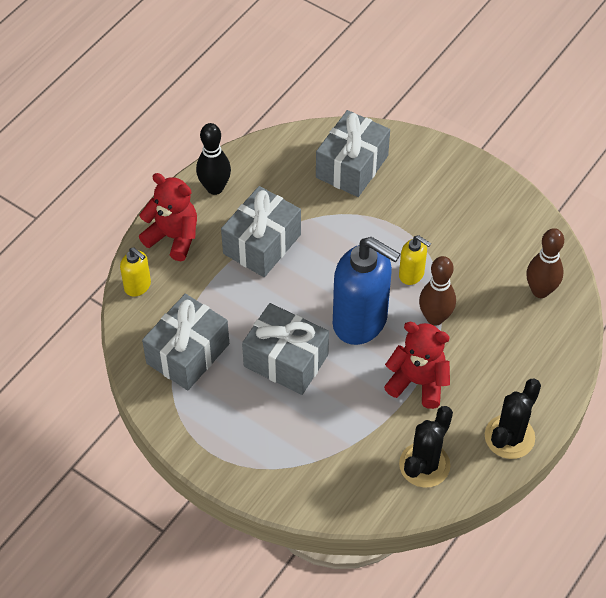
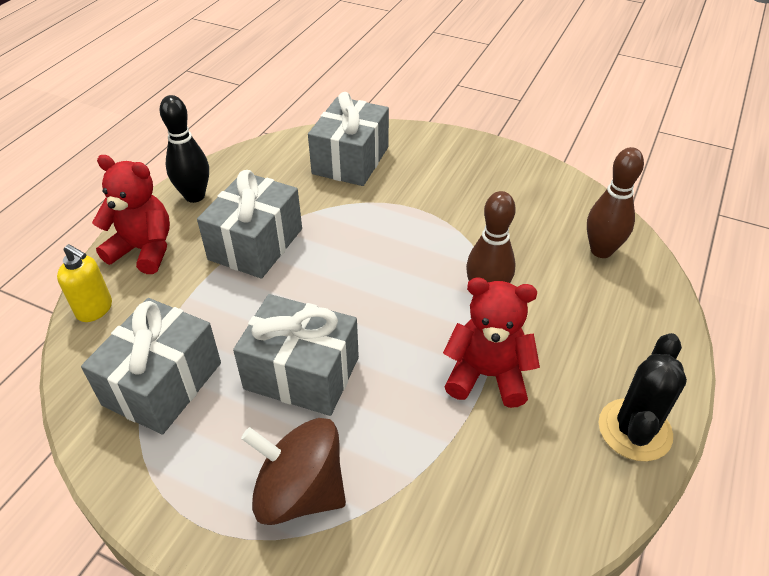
camera: 10 degrees left, 10 degrees down
(275, 442) = (299, 492): none -> brown spinning top
(360, 321) = (393, 312): blue soap dispenser -> none
(411, 274) = (444, 253): yellow soap dispenser -> none
(424, 465) = (529, 491): black cactus -> none

